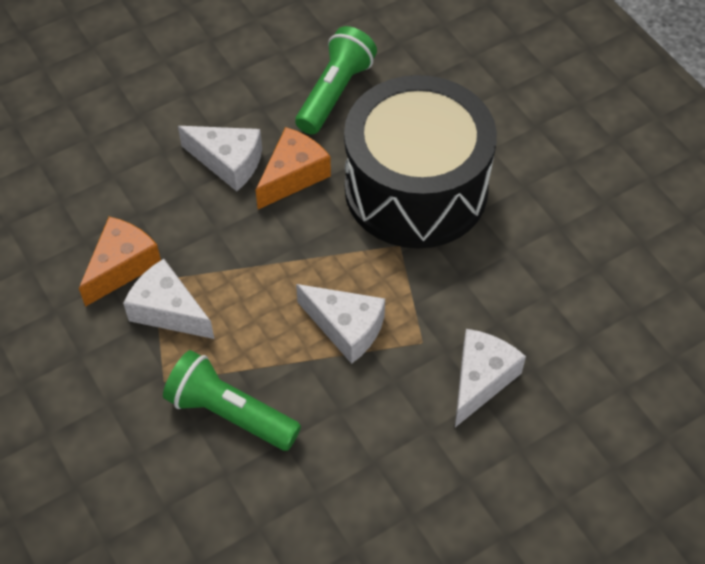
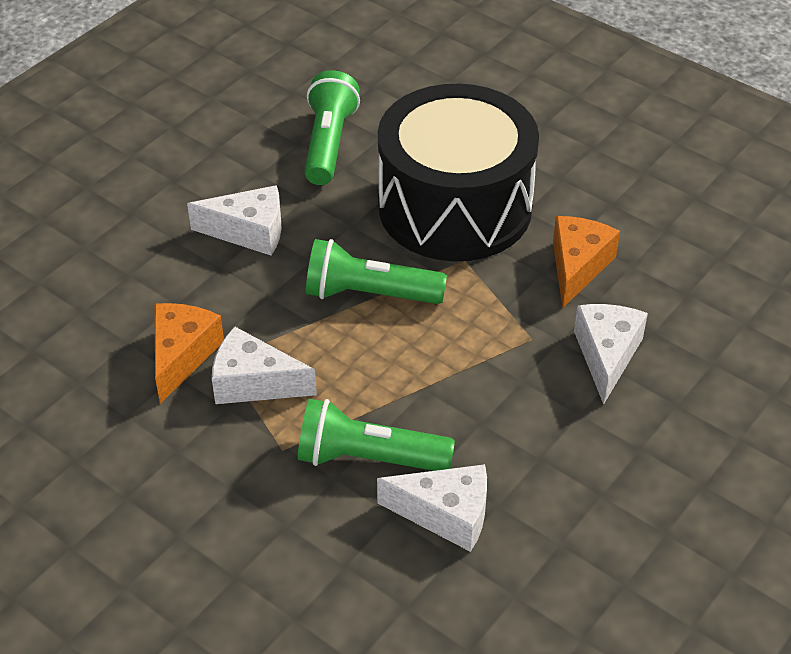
camera: 20 degrees left, 10 degrees down
(293, 176) = (323, 227): orange cheese -> orange cheese (577, 267)
(302, 254) = (369, 294): none -> green flashlight
(346, 328) = (449, 347): white cheese -> white cheese (446, 514)

